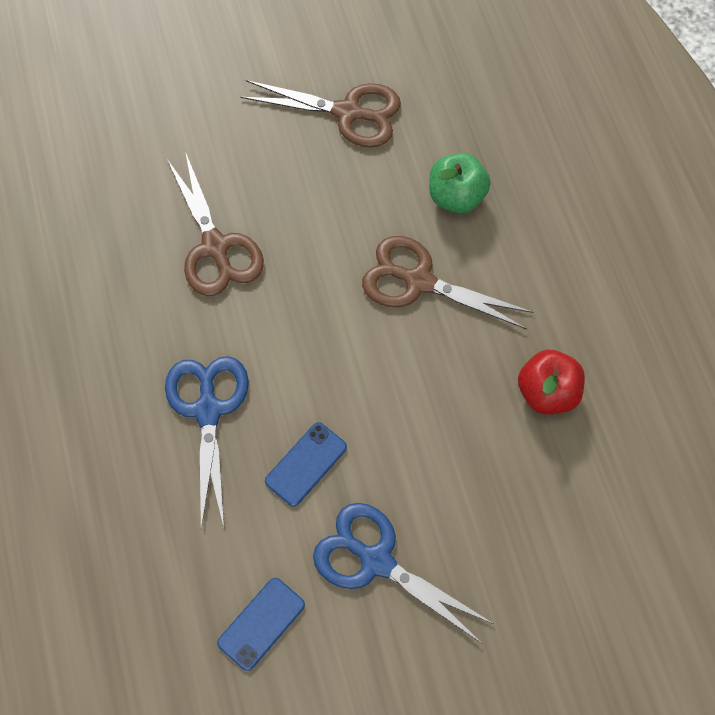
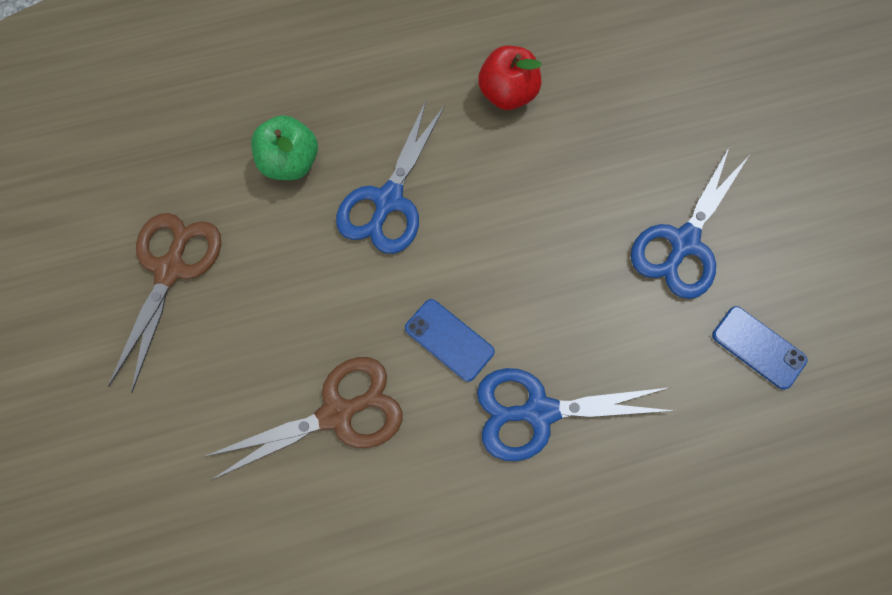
camera: 90 degrees left, 5 degrees up
(306, 464) = (592, 308): blue phone -> blue phone (449, 340)
(419, 281) = (388, 200): brown scissors -> blue scissors

